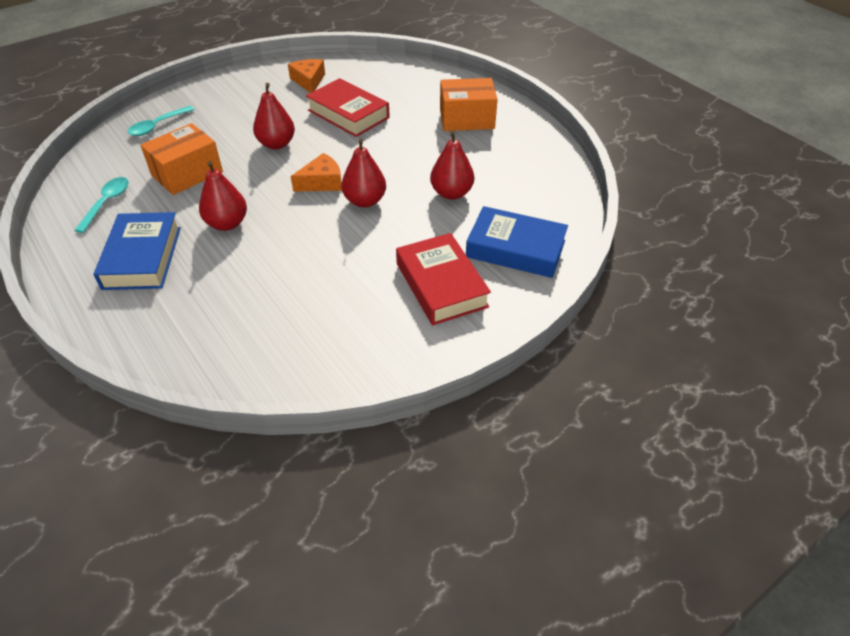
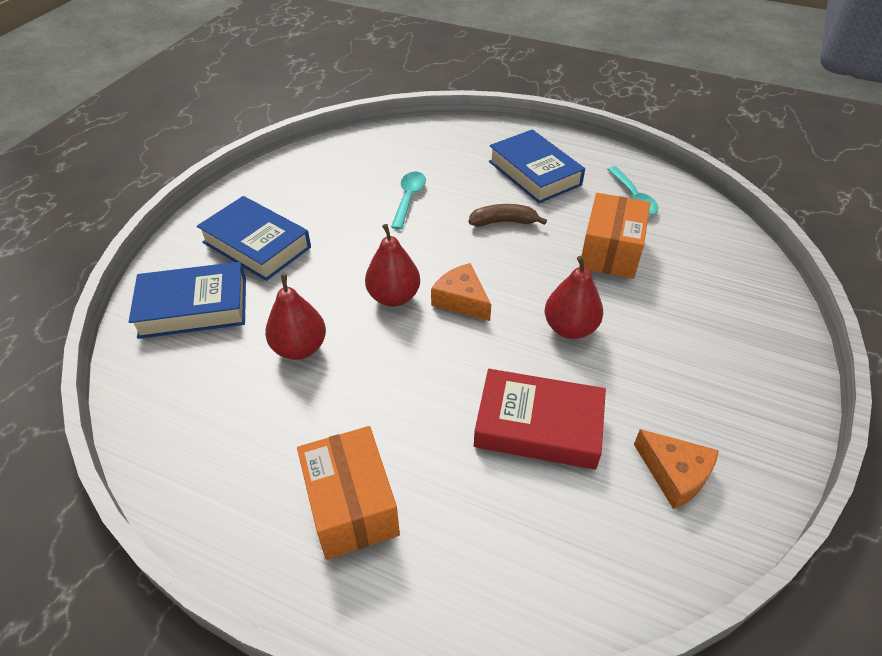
camera: 150 degrees right, 0 degrees up
(157, 126) = (734, 292): turquoise spoon -> turquoise spoon (408, 199)
(227, 223) = (504, 222): red pear -> brown banana
(322, 182) = (461, 300): orange cheese -> orange cheese turned 105 degrees clockwise
(441, 285) = (256, 245): red book -> blue book
(466, 119) = (351, 505): orange box -> orange box turned 75 degrees counterclockwise

